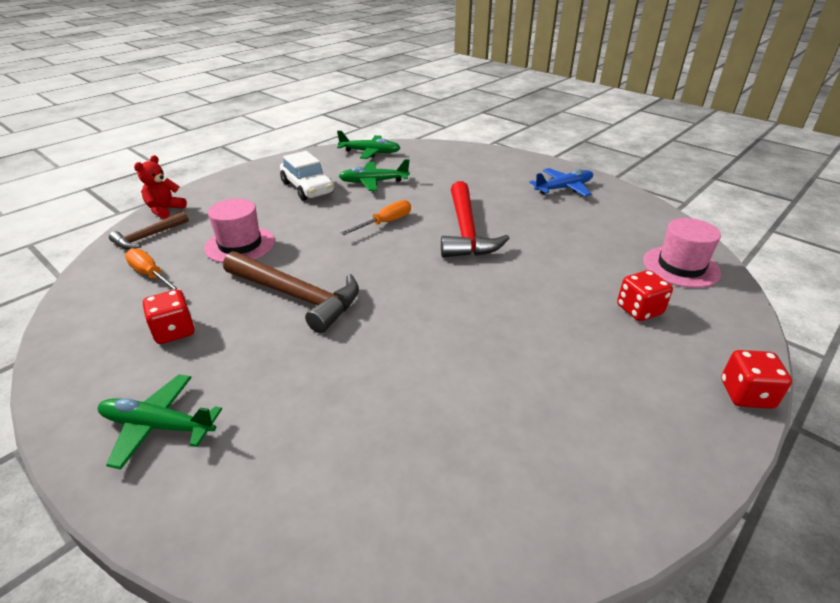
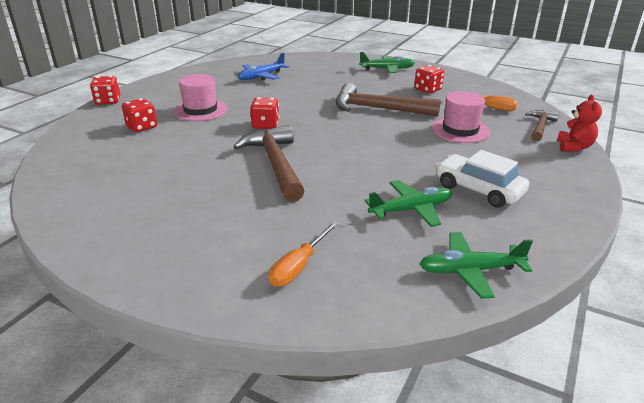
camera: 165 degrees right, 5 degrees down
(385, 223) = (357, 162): orange screwdriver -> orange screwdriver (299, 266)
(466, 231) = (275, 164): red hammer -> brown hammer
(466, 288) = (265, 125): none -> red dice
(564, 188) = (155, 237): blue plane -> blue plane (261, 77)
(681, 267) = (82, 158): pink hat -> pink hat (200, 110)

